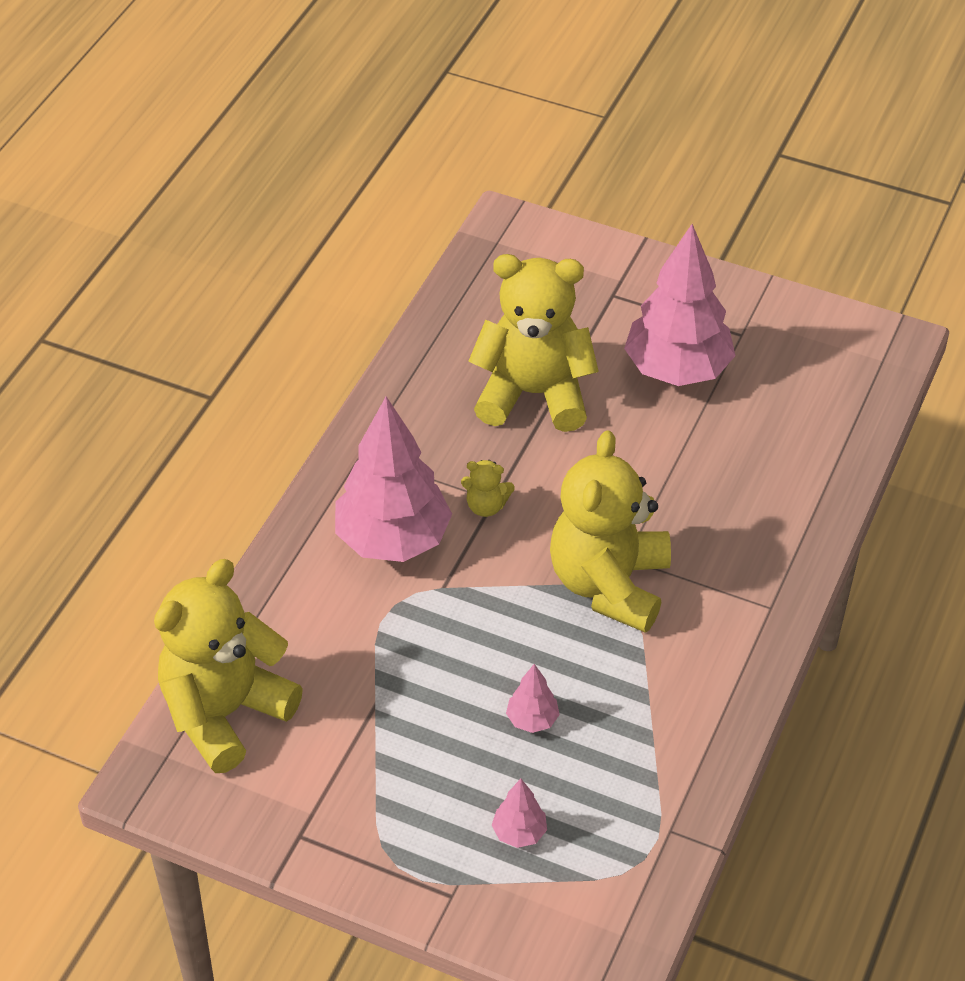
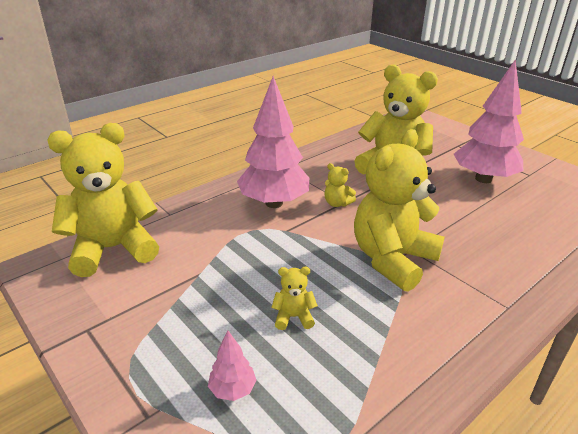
camera: 25 degrees right, 15 degrees down
(532, 720) = (293, 317): pink tree -> yellow teddy bear

